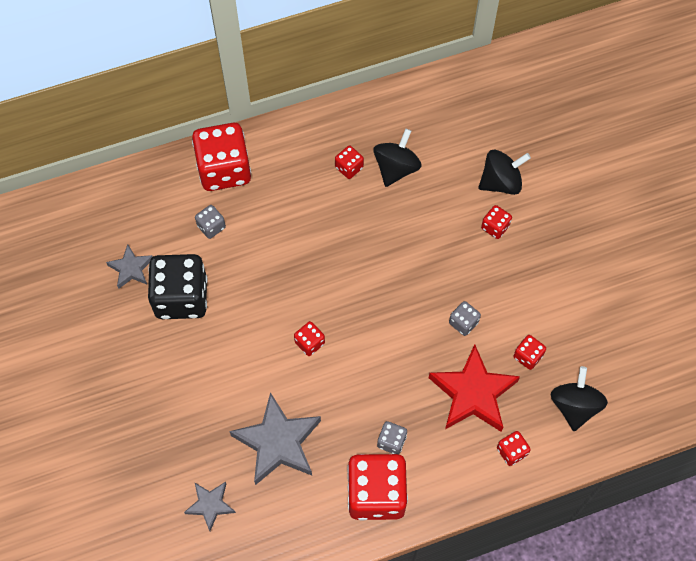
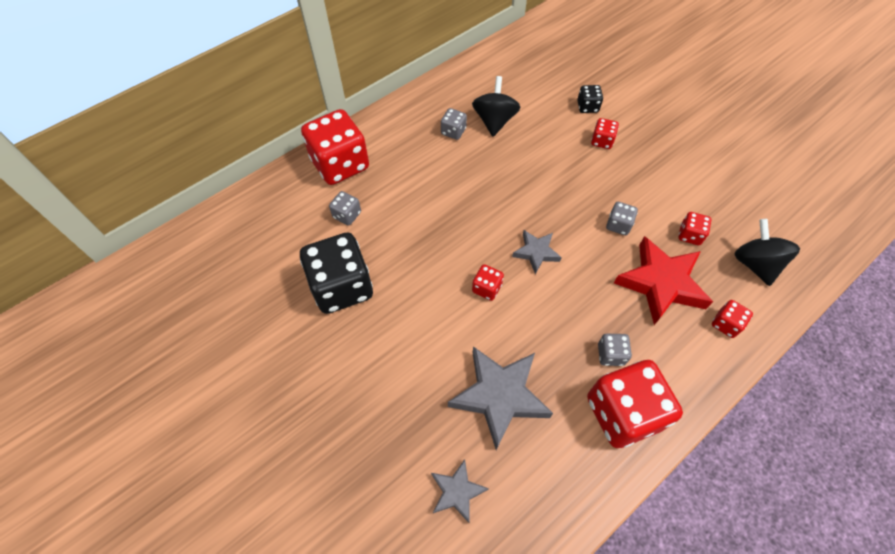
camera: 20 degrees left, 5 degrees down
(131, 269) = (280, 276): grey star -> grey star (536, 252)
(349, 168) = (453, 131): red dice -> grey dice
(501, 182) = (587, 107): black spinning top -> black dice

